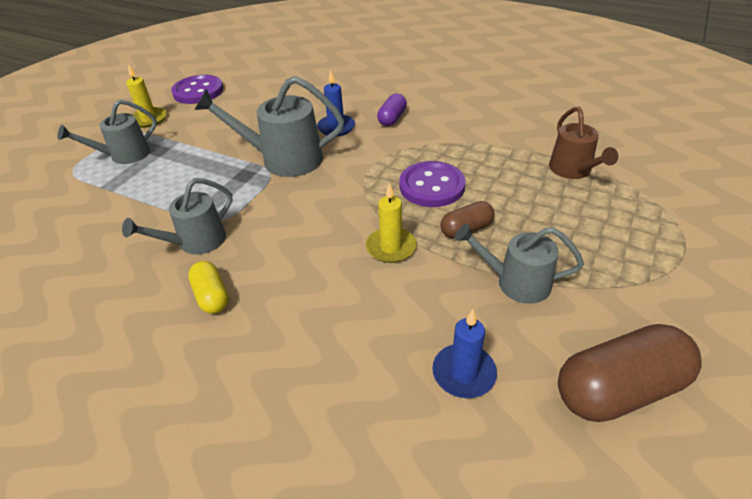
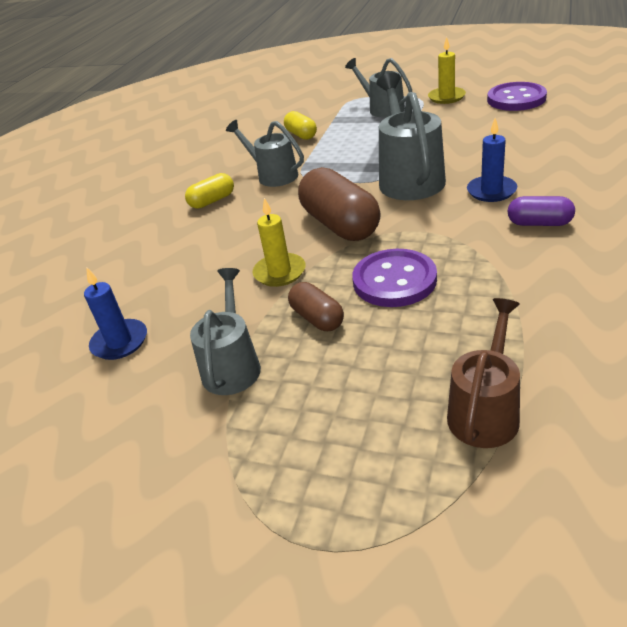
camera: 85 degrees right, 5 degrees down
(117, 215) = (301, 135): none -> yellow capsule
(573, 171) = (485, 410): brown watering can -> brown watering can turned 135 degrees clockwise
(619, 389) = (82, 451): brown capsule -> brown capsule (340, 224)

